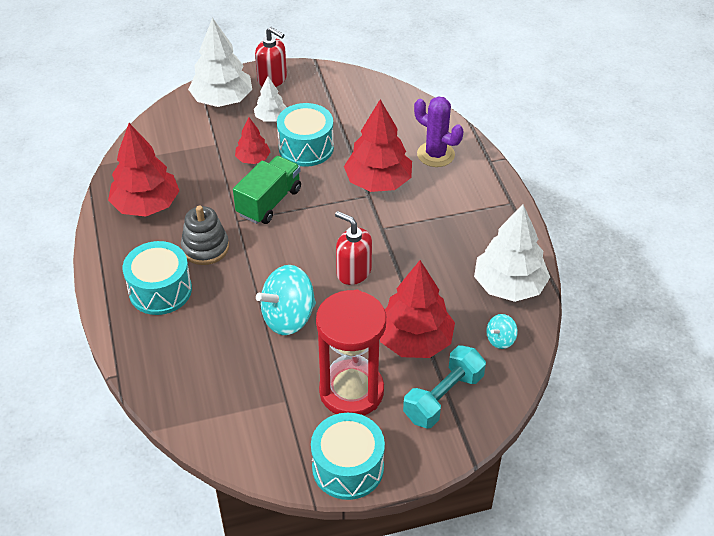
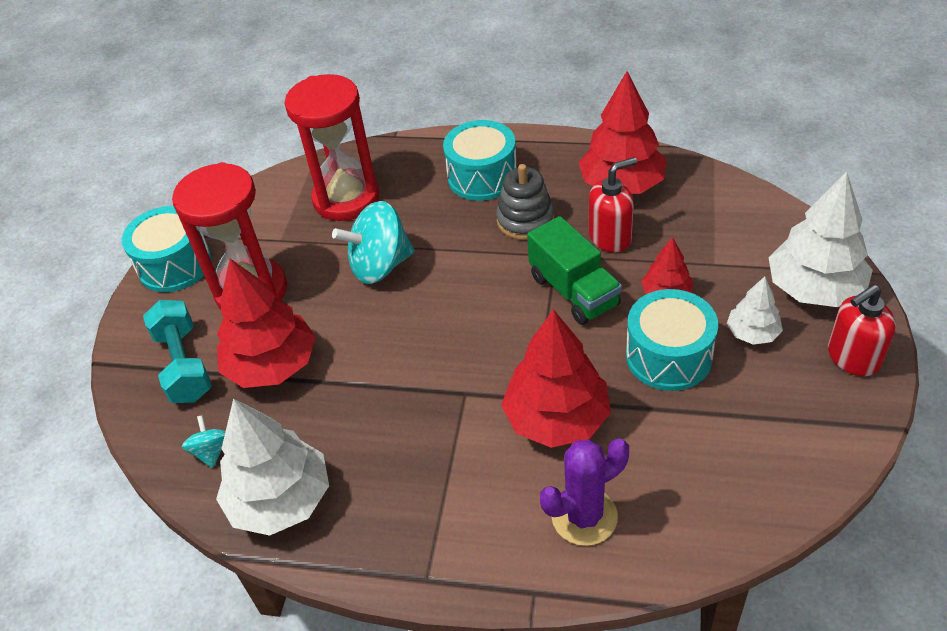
camera: 120 degrees right, 0 degrees up
(217, 374) = (346, 199): none -> red hourglass
(288, 317) = (380, 266): turquoise spinning top -> turquoise spinning top turned 105 degrees counterclockwise
(353, 272) = (409, 341): red soap dispenser -> red soap dispenser (610, 237)

